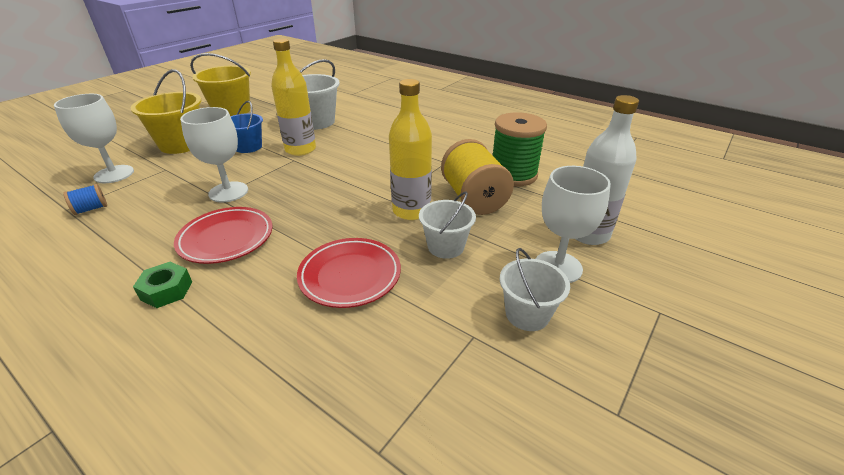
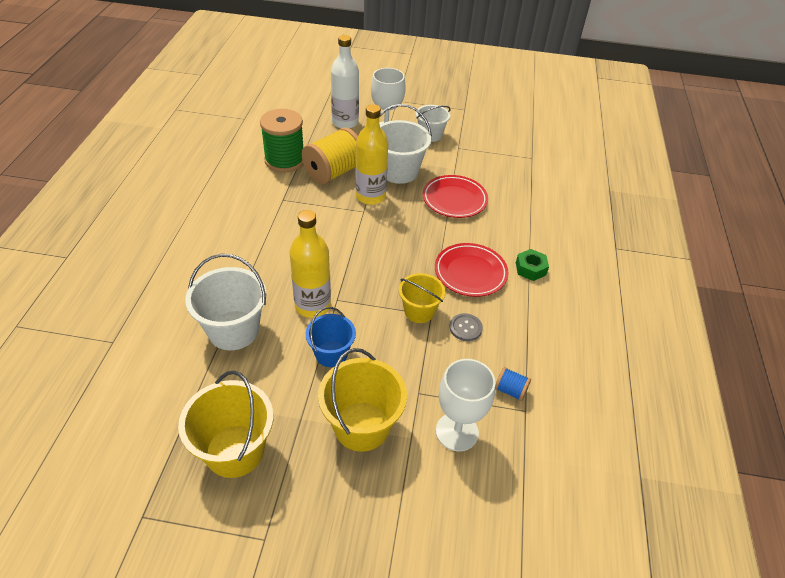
camera: 120 degrees left, 10 degrees up
(176, 209) = (465, 328): none -> grey button
(228, 192) = (419, 311): white goblet -> yellow bucket
(445, 246) = (399, 171): white bucket -> white bucket, size x1.58

